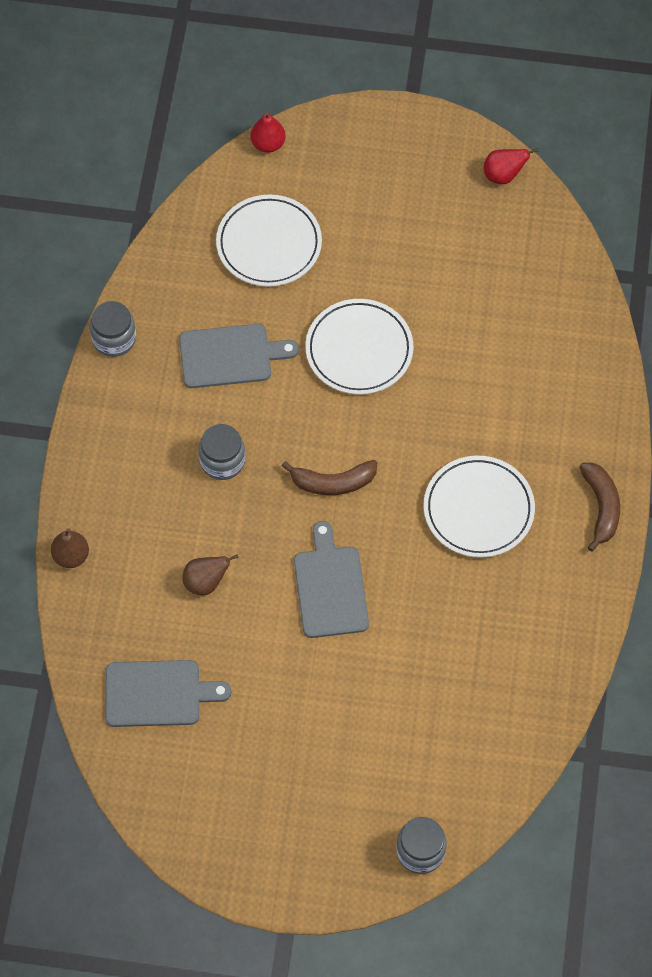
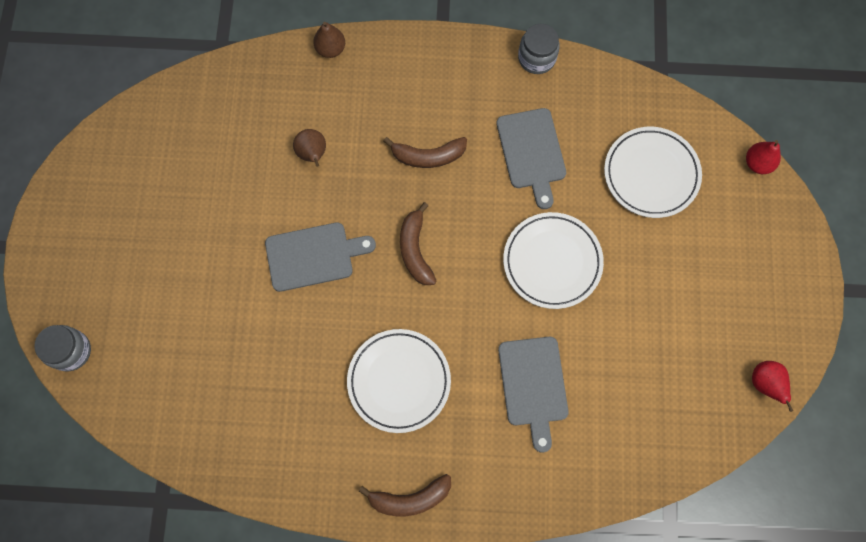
camera: 85 degrees right, 10 degrees up
(158, 693) = (211, 128): grey cutting board -> grey cutting board (533, 385)
(222, 461) = (428, 156): grey jar -> brown banana

